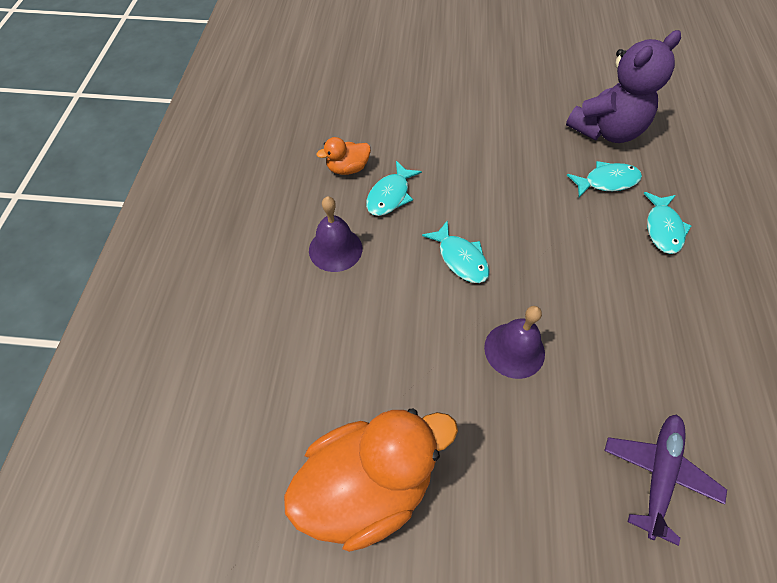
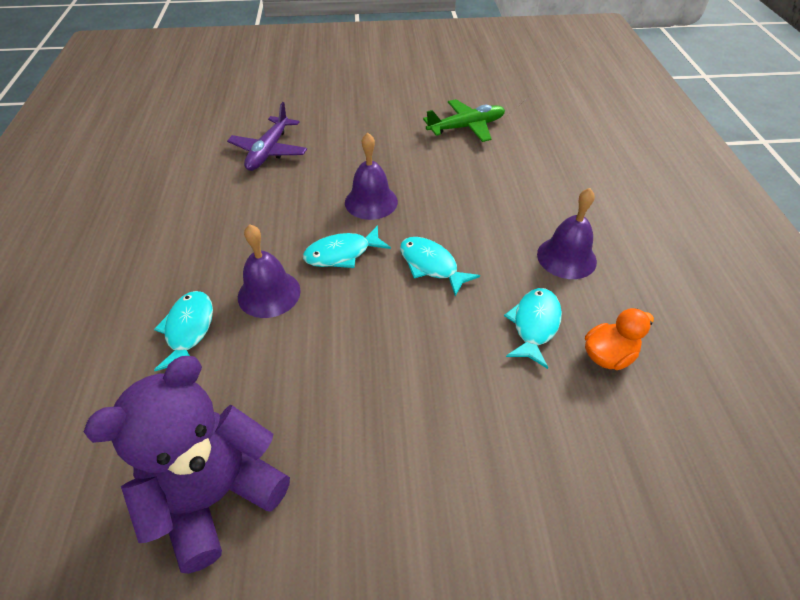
camera: 170 degrees right, 10 degrees down
(367, 486) = (466, 127): orange duck -> green plane
(605, 251) = (269, 293): none -> purple bell
(607, 181) = (242, 389): turquoise fish -> turquoise fish (342, 254)

